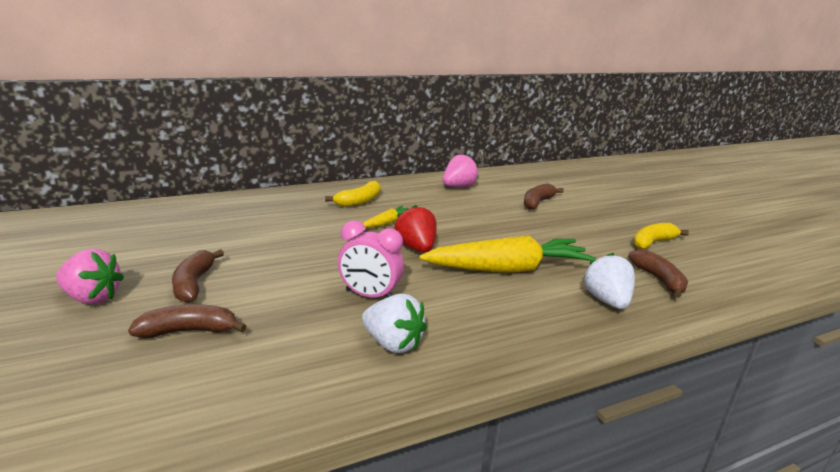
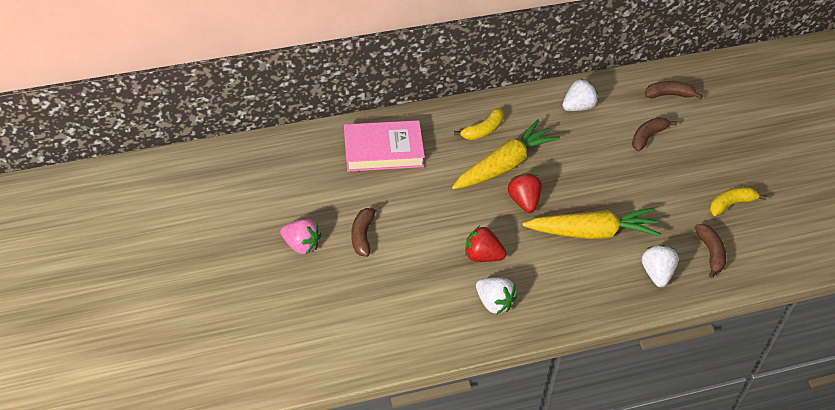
camera: 10 degrees right, 25 degrees up
(189, 331) = (367, 281): brown banana -> brown banana (669, 95)
(238, 216) = (383, 150): none -> pink book
(369, 296) = (482, 256): pink clock -> red strawberry
(387, 223) = (504, 165): yellow carrot -> yellow carrot, size x2.23
(458, 187) = (578, 107): pink strawberry -> white strawberry

